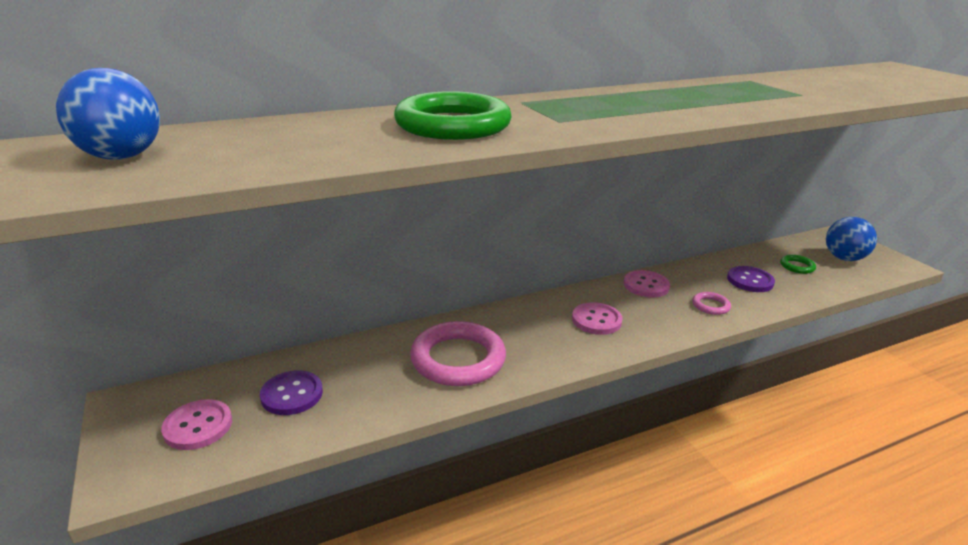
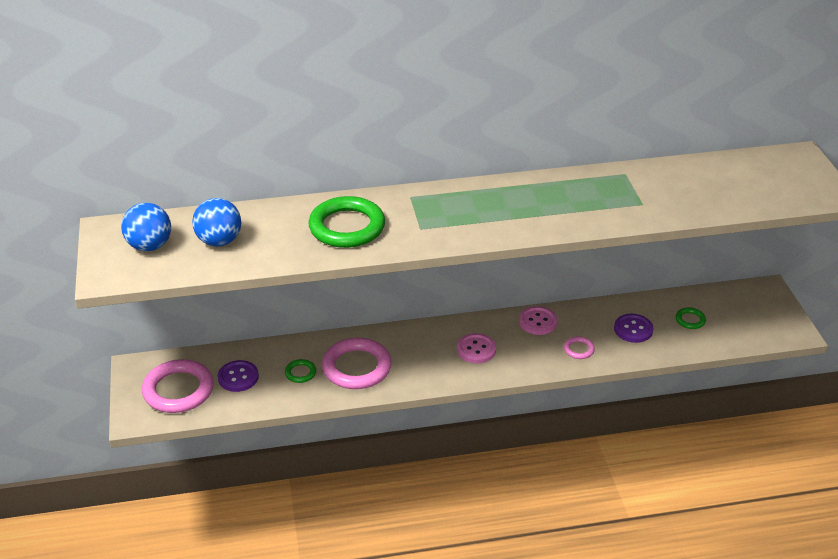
camera: 15 degrees right, 10 degrees up
(198, 426) = (178, 390): pink button -> pink ring
(382, 376) = (300, 373): none -> green ring
(844, 258) = (744, 317): blue ball -> blue ball (219, 241)

